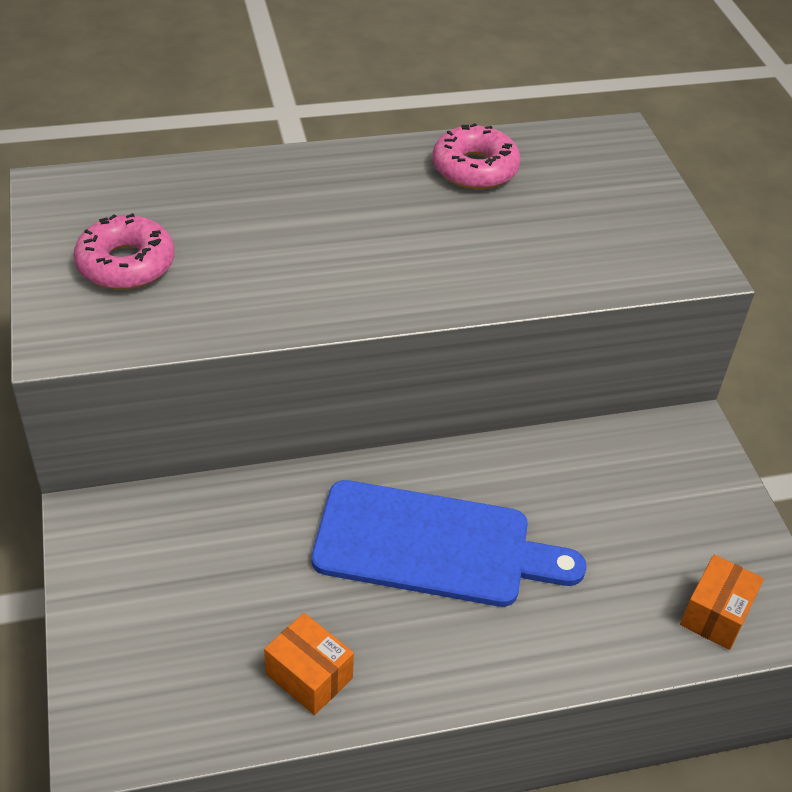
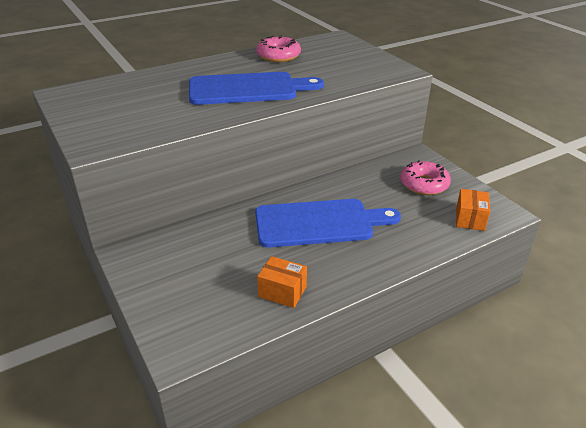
camera: 15 degrees left, 10 degrees down
(126, 264) = (116, 113): pink donut -> pink donut (424, 184)
(377, 252) = (248, 89): none -> blue cutting board

